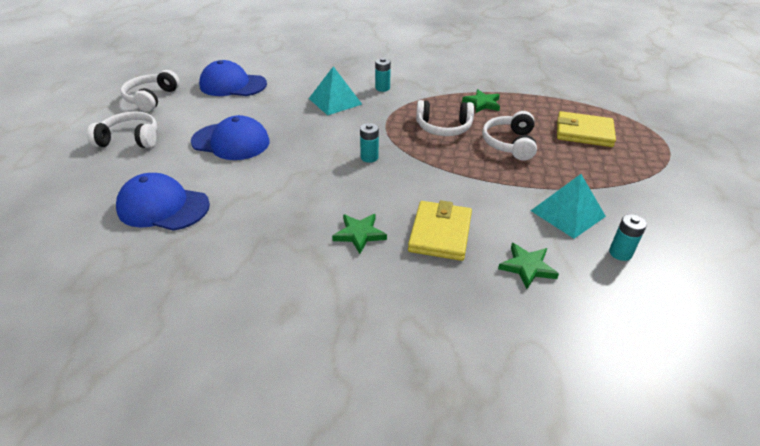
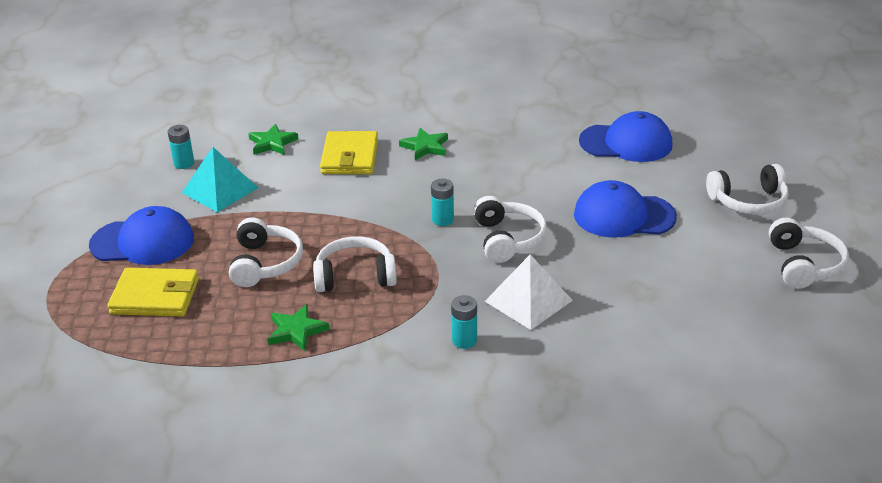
camera: 170 degrees right, 5 degrees down
(233, 85) = (712, 310): blue cap -> blue cap (143, 242)
(327, 137) = (507, 239): none -> white headphones
(335, 101) = (528, 300): turquoise pyramid -> white pyramid

